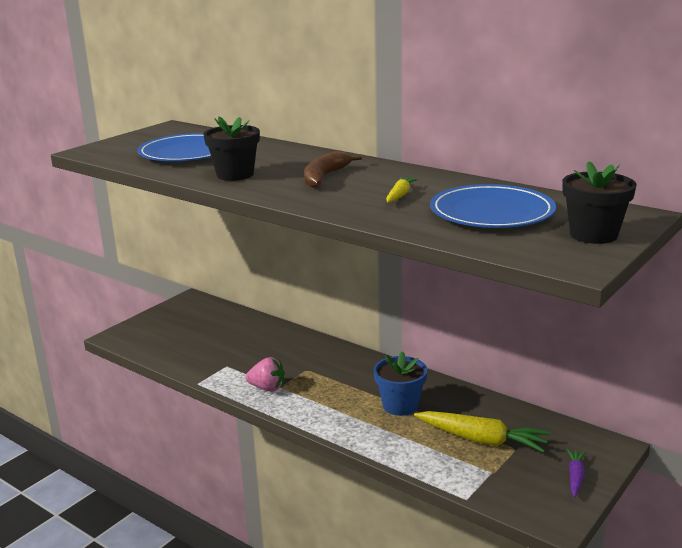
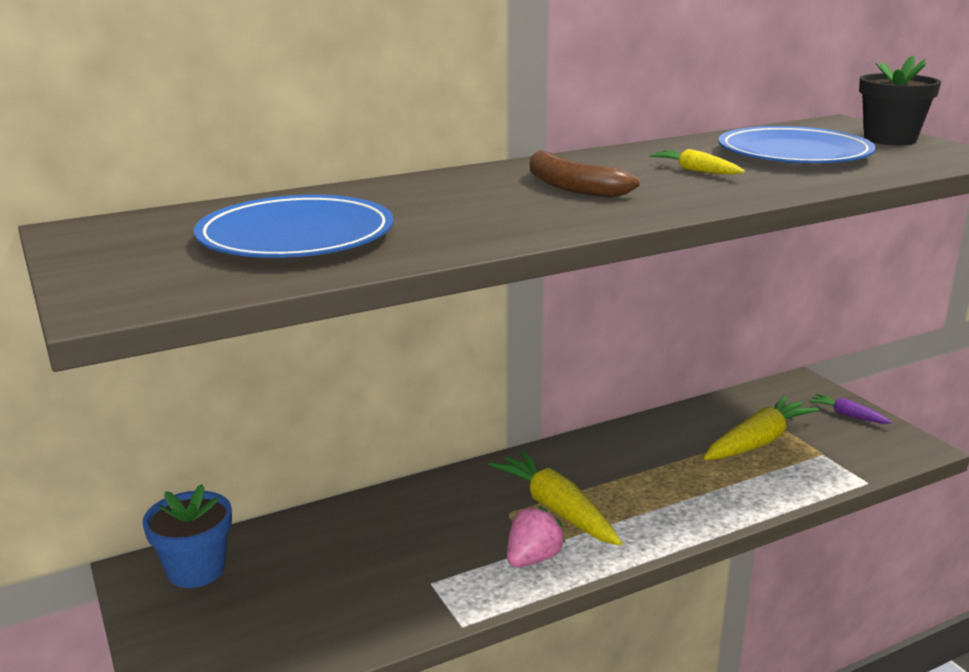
camera: 65 degrees left, 0 degrees up
(235, 175) = (486, 223): black flower pot -> none
(323, 383) = (556, 509): none -> yellow carrot
(400, 405) = (654, 469): blue flower pot -> blue flower pot (196, 570)

